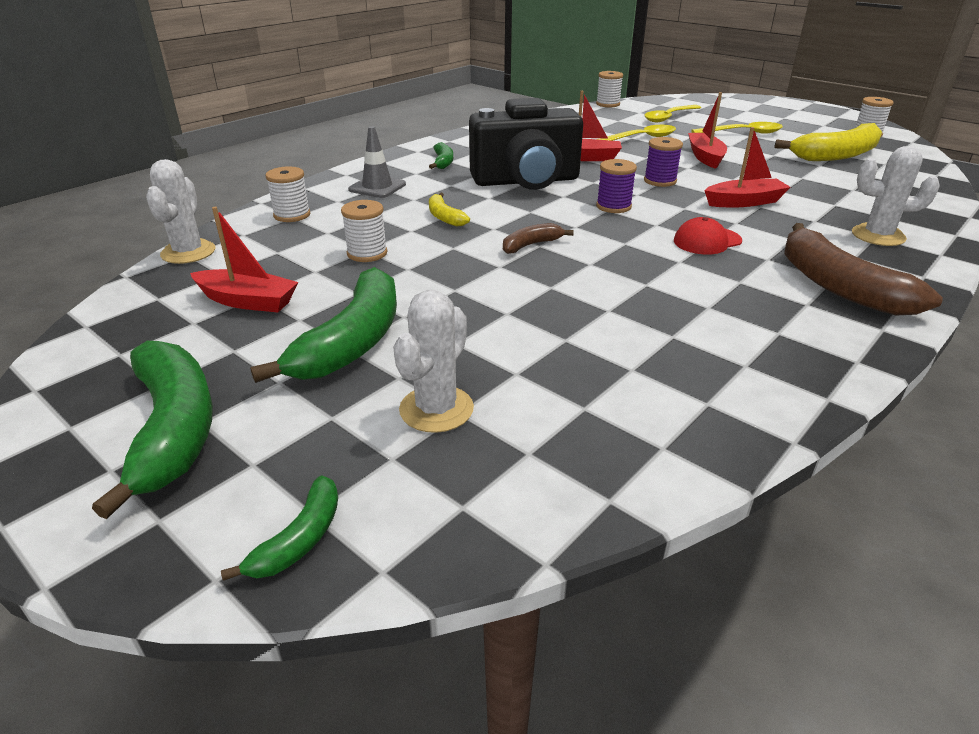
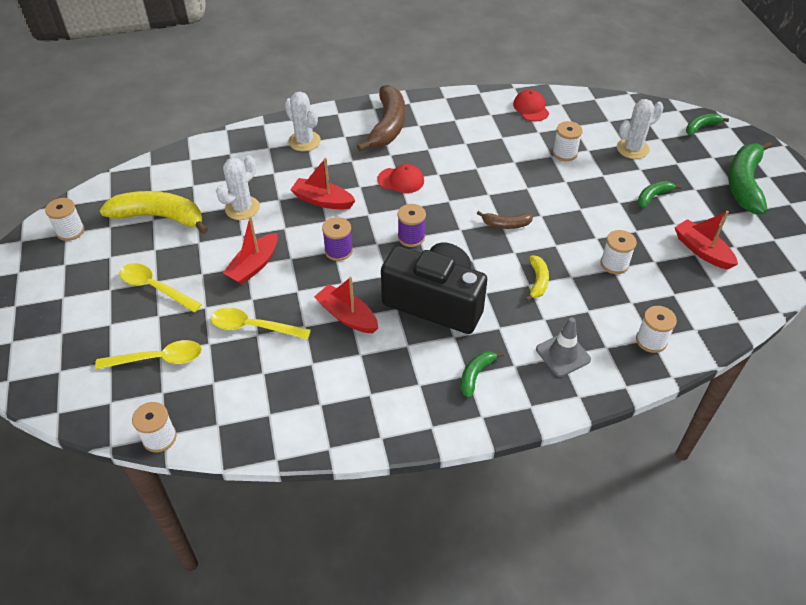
camera: 145 degrees left, 15 degrees up
(188, 252) = (737, 322): white cactus -> white cactus (242, 208)
(352, 342) = (653, 196): green banana -> green banana, size x0.50
(549, 351) = (564, 153): none -> white spool
(701, 409) = (531, 108): none -> red cap

